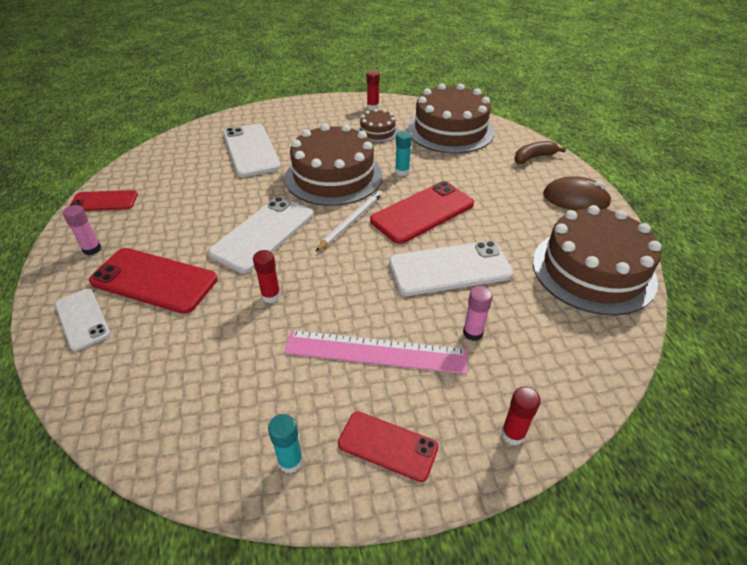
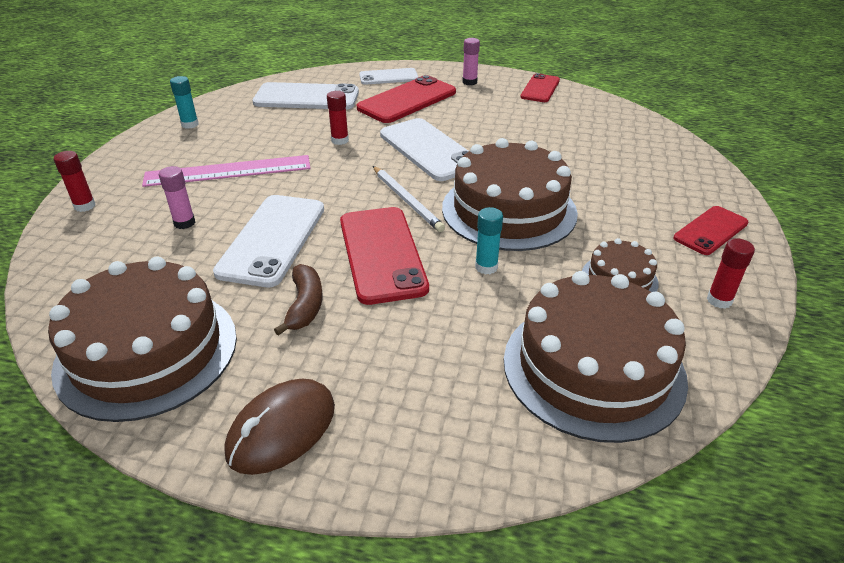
camera: 115 degrees right, 5 degrees down
(251, 150) = (605, 167): white phone -> white phone (306, 97)
(375, 351) = (228, 171): pink ruler -> pink ruler turned 45 degrees clockwise
(387, 446) = (152, 156): red phone -> red phone (710, 230)
(533, 157) = (436, 444): brown banana -> brown banana (305, 305)

